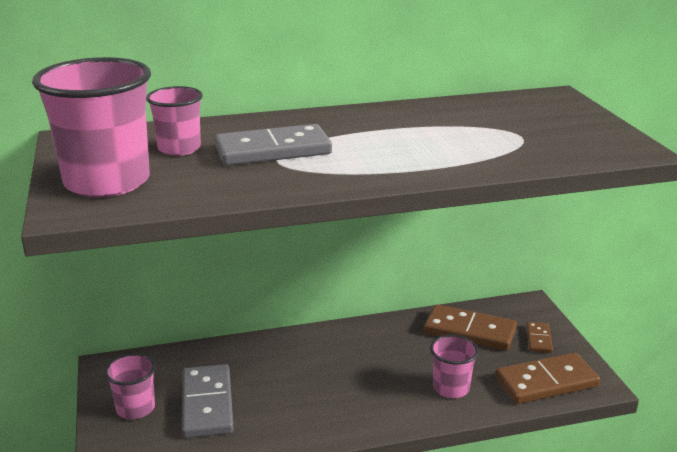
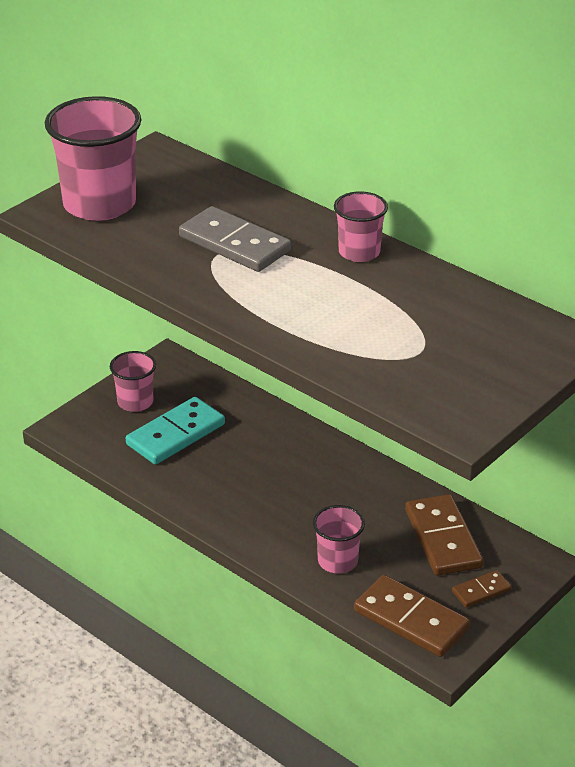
camera: 55 degrees right, 10 degrees up
(179, 148) = (189, 203): pink cup -> pink cup (359, 252)
(207, 404) = (175, 434): grey domino -> turquoise domino

